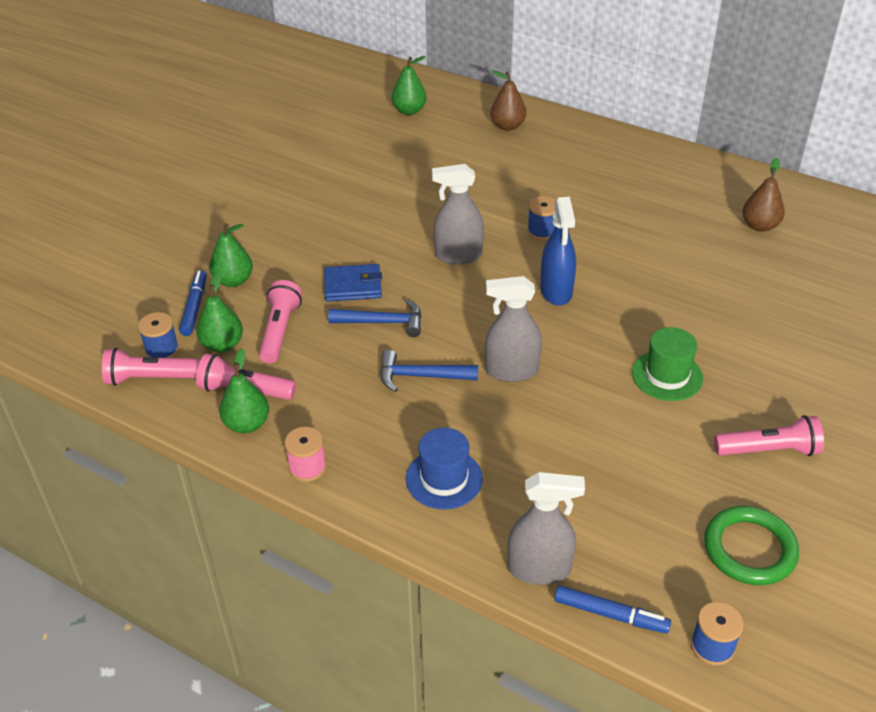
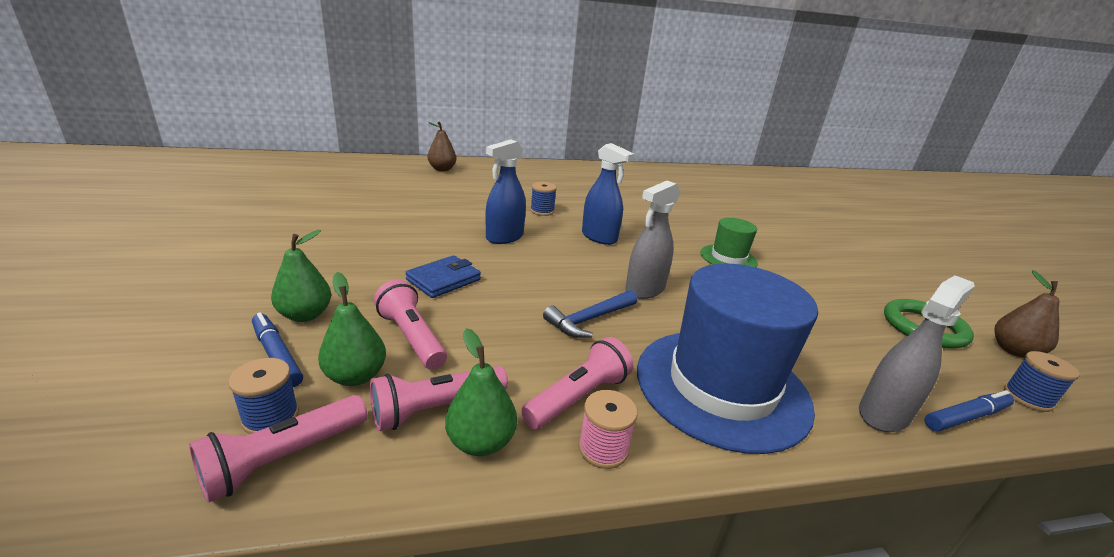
camera: 45 degrees left, 15 degrees down
(383, 322) = (505, 295): blue hammer -> none
(409, 110) = (355, 173): green pear -> none
(444, 479) = (721, 386): blue hat -> blue hat, size x2.00
(458, 255) = (504, 237): grey spray bottle -> blue spray bottle
(759, 226) = (651, 183): brown pear -> brown pear (1014, 351)
(769, 450) = (833, 273): pink flashlight -> pink flashlight (578, 397)

